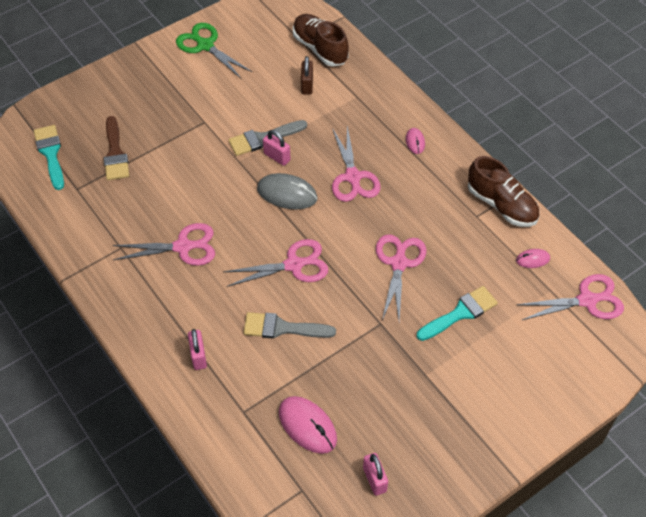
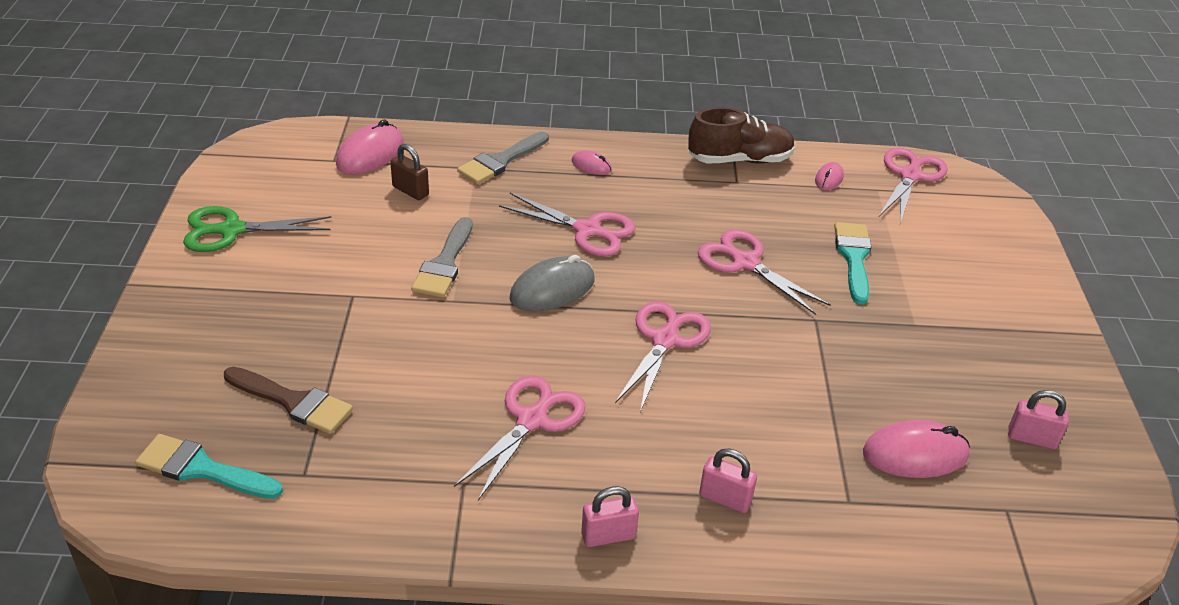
camera: 55 degrees left, 15 degrees down
(277, 157) = (486, 268): pink padlock -> pink padlock (608, 536)
(282, 328) = (750, 399): grey brush -> grey brush (500, 161)
(320, 48) = (370, 154): brown shoe -> pink mouse

